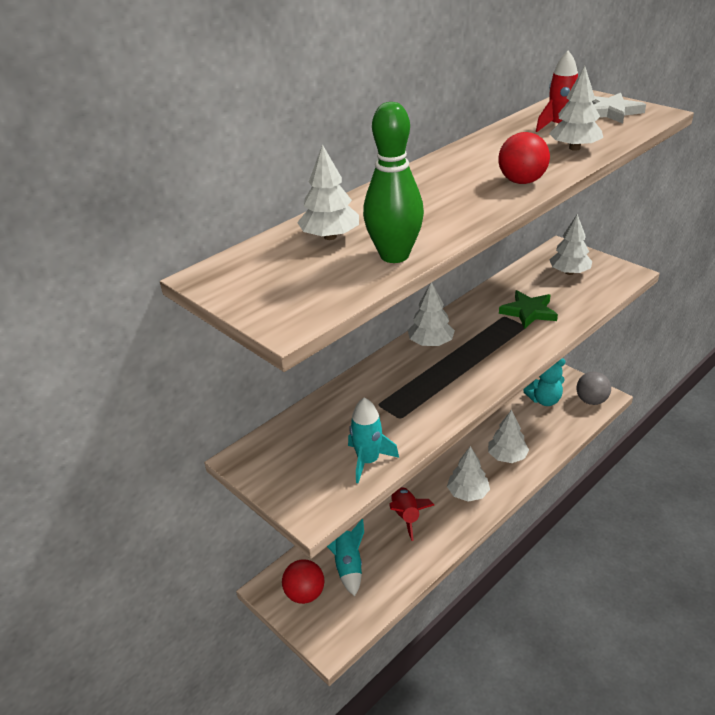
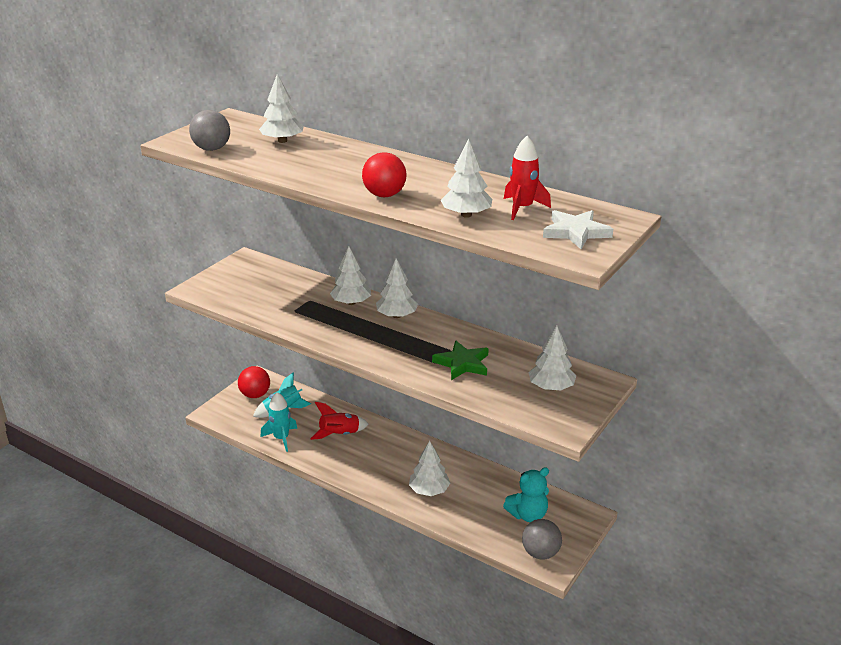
camera: 75 degrees right, 5 degrees down
(337, 288) = (212, 149): none -> grey ball
(368, 461) = (244, 303): turquoise rocket -> turquoise rocket (281, 438)
(394, 256) = (254, 160): green bowling pin -> none
(468, 493) = (373, 468): white tree -> white tree (351, 302)
(544, 400) = (528, 515): turquoise teddy bear -> turquoise teddy bear turned 90 degrees counterclockwise

